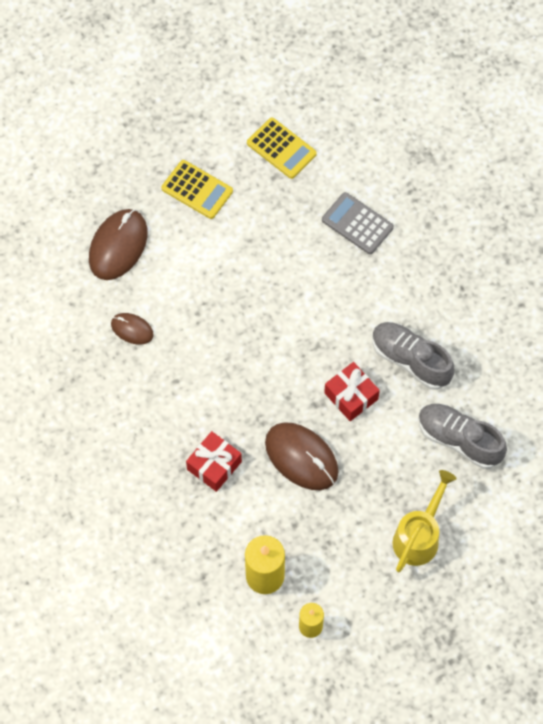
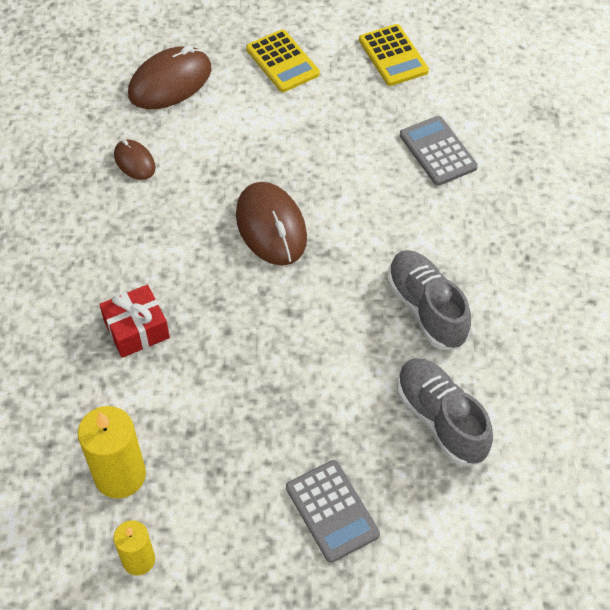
camera: 25 degrees right, 10 degrees down
(301, 457) = (240, 361): brown mouse -> brown mouse (271, 226)
(351, 396) = (335, 319): red gift -> none
(419, 536) = (332, 511): yellow watering can -> grey calculator

